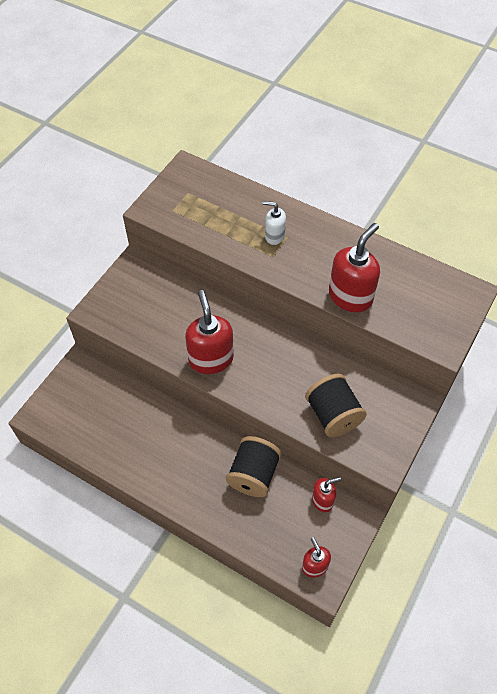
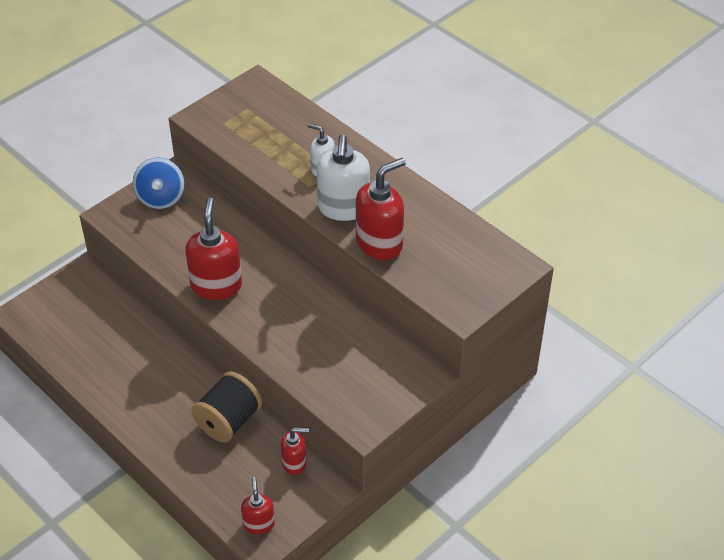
camera: 15 degrees right, 10 degrees down
(132, 286) = (161, 198): none -> blue spinning top
(307, 270) = (343, 208): none -> white soap dispenser
(333, 415) = (326, 367): black spool -> none

